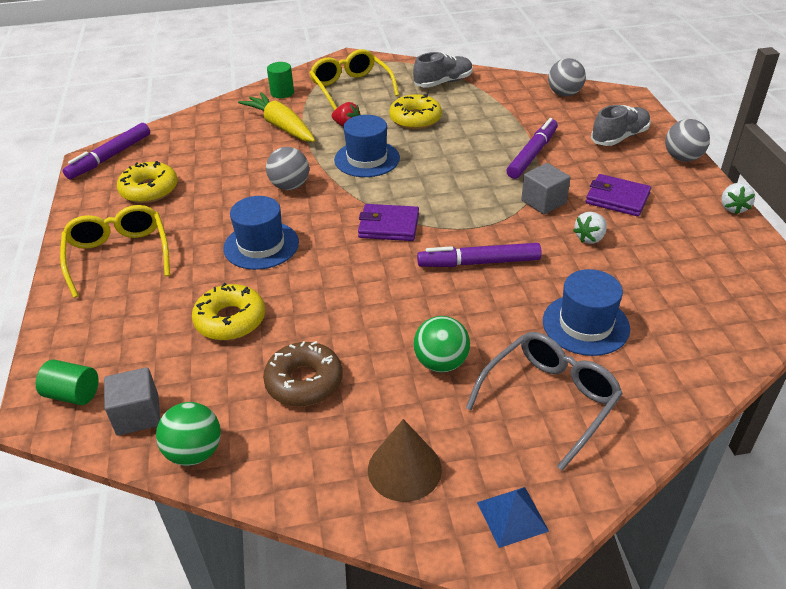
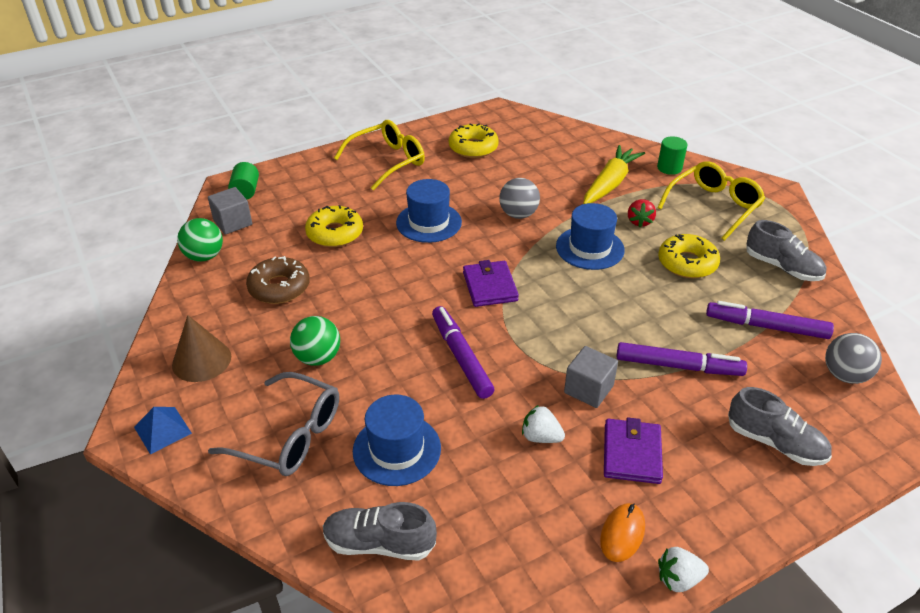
camera: 70 degrees right, 0 degrees up
(110, 157) = (506, 116): purple marker -> purple marker (767, 327)
(682, 158) = (769, 515): grey ball -> none
(692, 222) = (622, 534): none -> orange mouse
(692, 353) = (379, 543): none -> grey shoe

